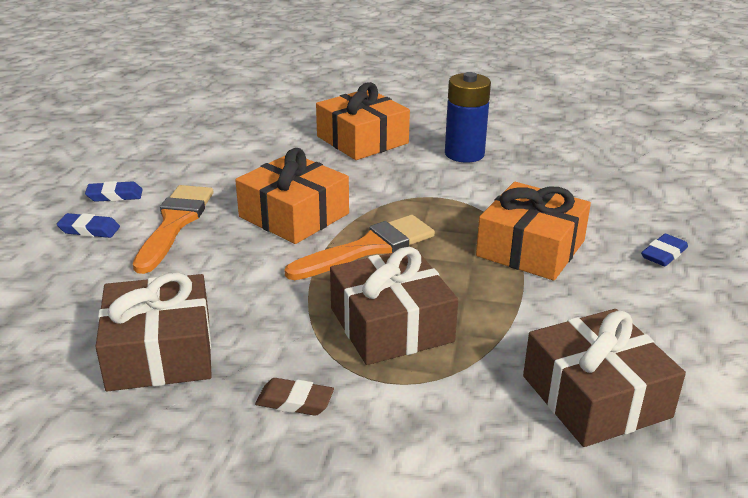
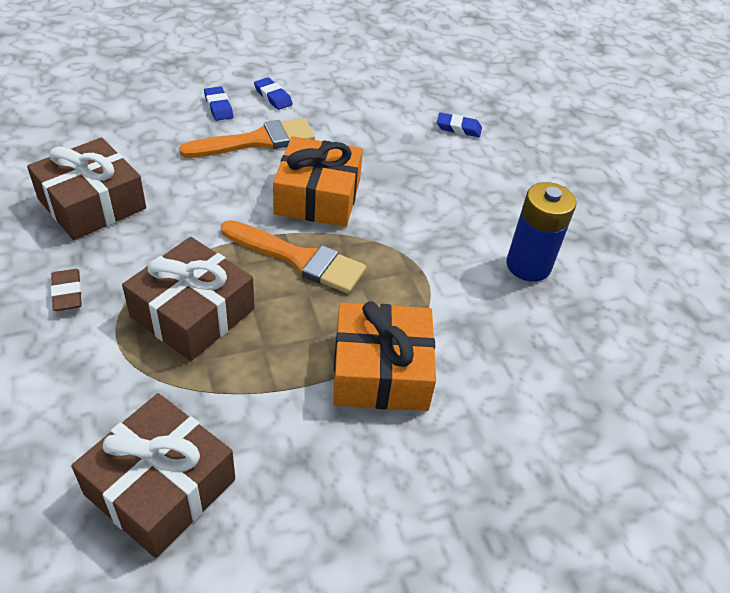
camera: 55 degrees right, 15 degrees up
(362, 140) = (487, 187): orange gift -> none
(663, 254) = (454, 490): blue eraser -> blue eraser (458, 128)

